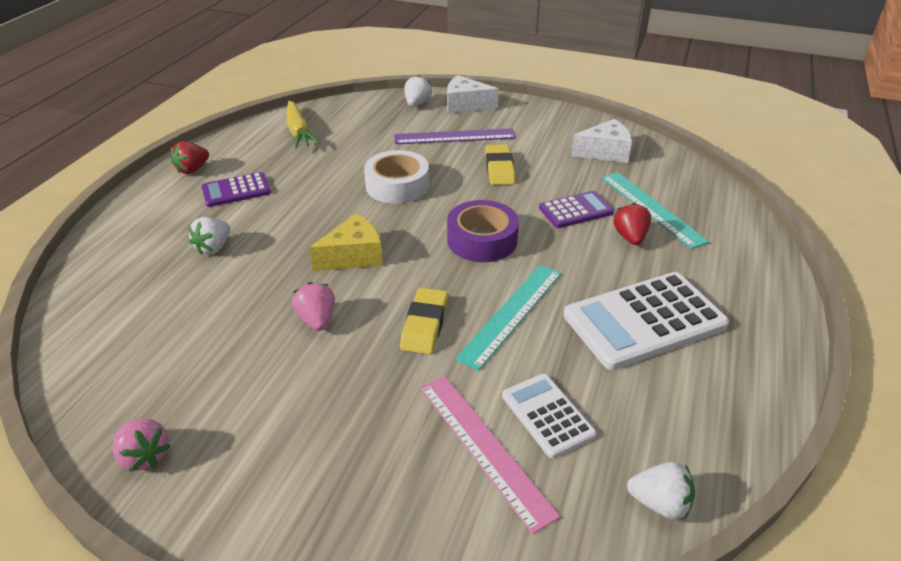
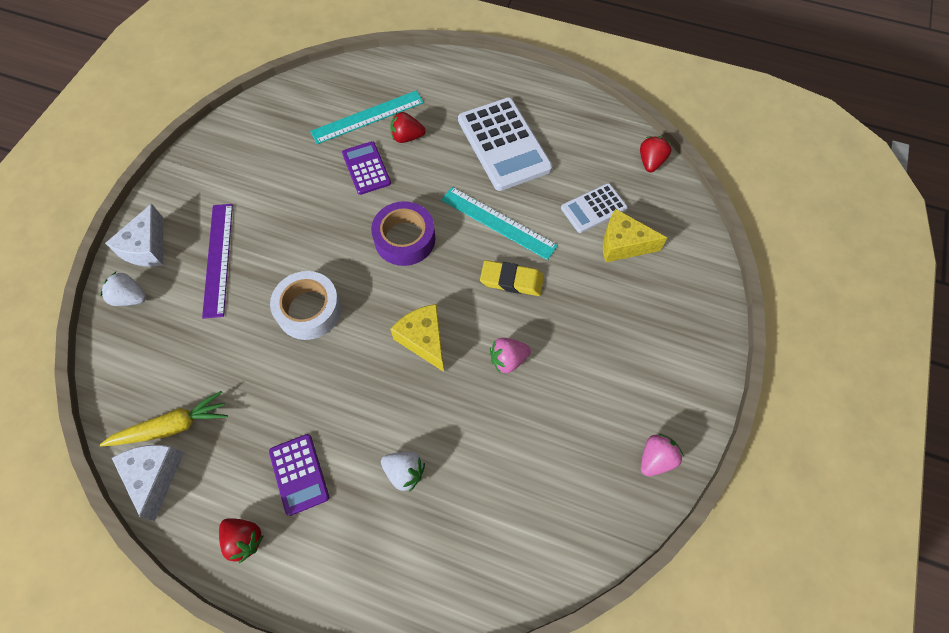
camera: 90 degrees left, 25 degrees up
(484, 447) = (623, 244): pink ruler -> yellow cheese
(499, 168) = (289, 221): yellow eraser -> none
(605, 152) = (273, 135): white cheese -> white cheese (155, 476)
(659, 503) = (650, 162): white strawberry -> red strawberry

